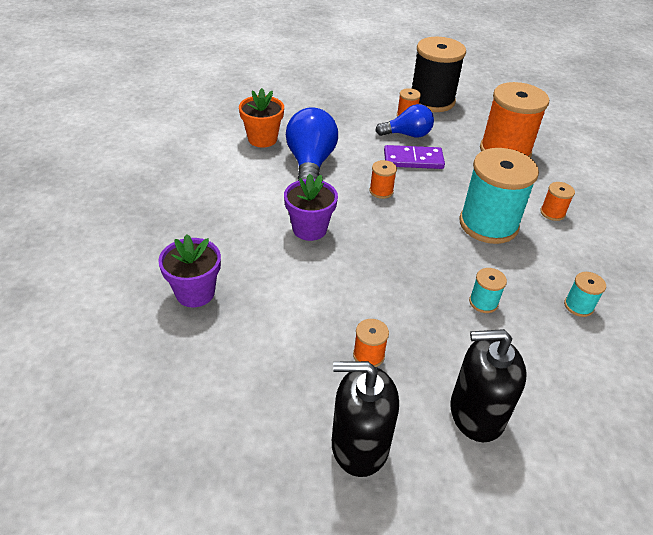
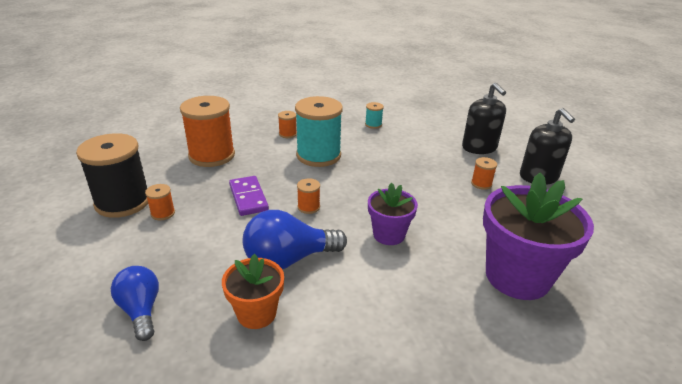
camera: 110 degrees left, 10 degrees down
(195, 293) = (517, 276): purple flower pot -> purple flower pot, size x1.79
(407, 135) = (203, 207): blue light bulb -> blue light bulb (141, 310)
(483, 302) = (398, 151): turquoise spool -> none

